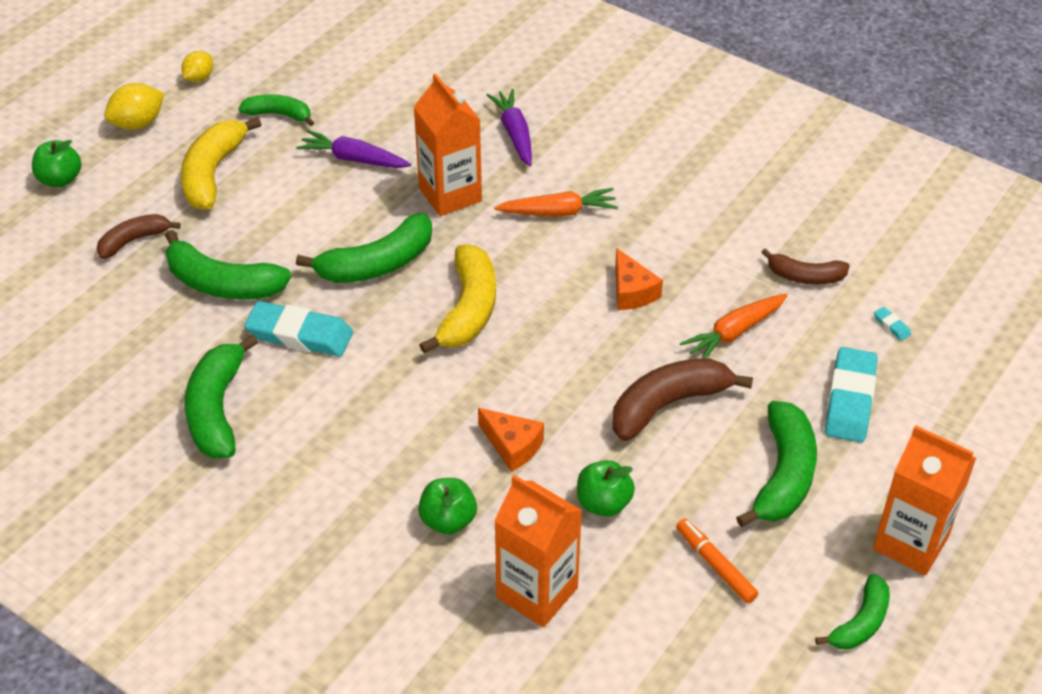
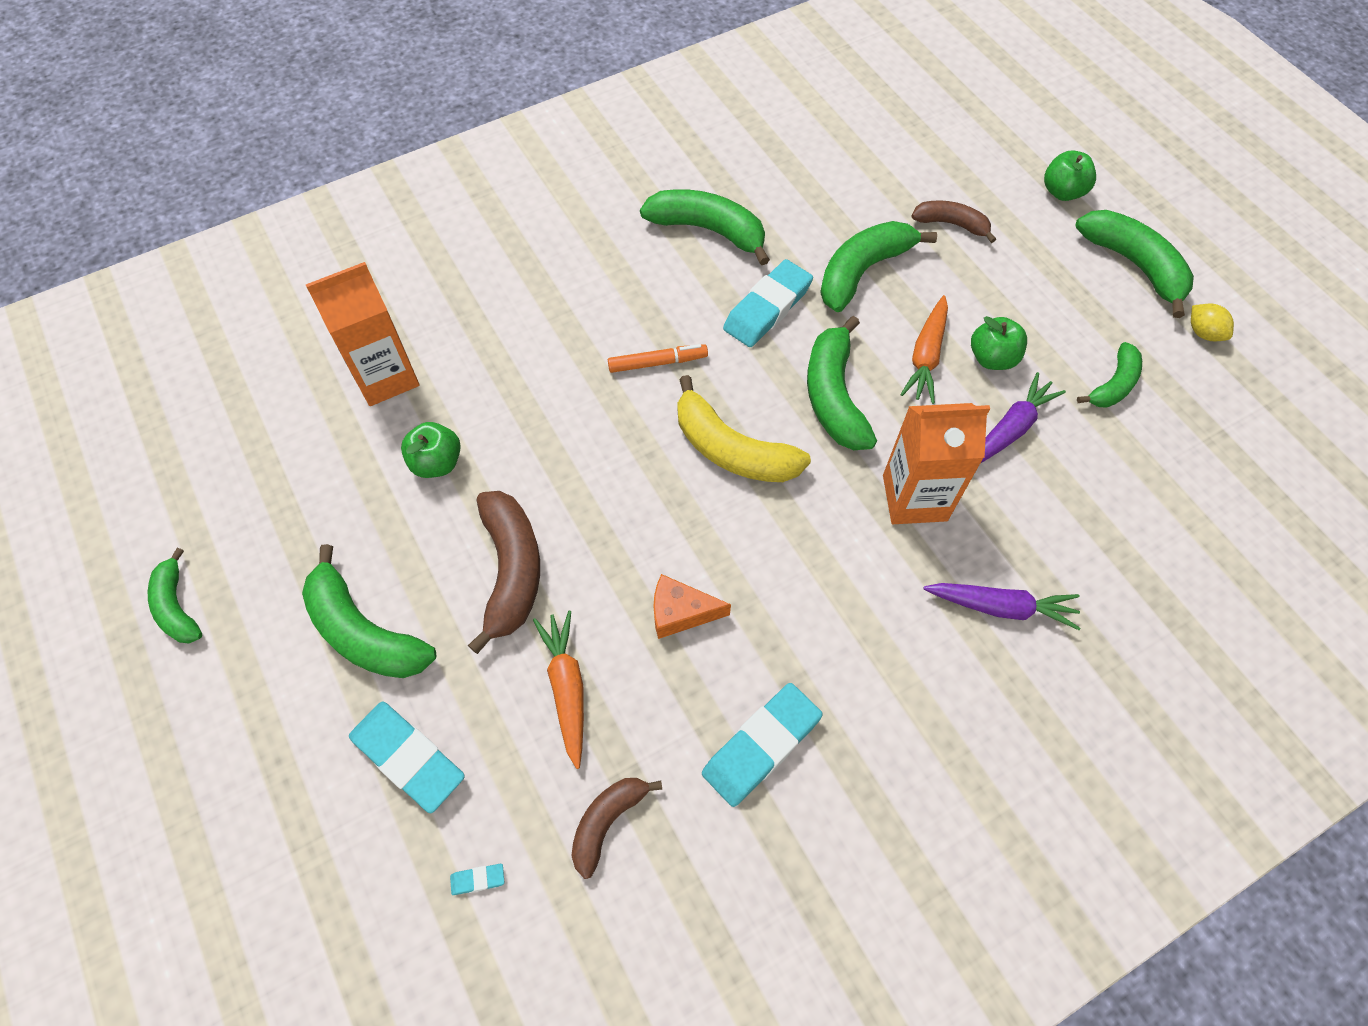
camera: 115 degrees right, 15 degrees up
(134, 240) = (951, 224): brown banana -> brown banana turned 60 degrees counterclockwise
(138, 123) = (1134, 265): yellow lemon -> green banana
(213, 173) = (1030, 304): yellow banana -> none
(448, 520) = (496, 344): green apple -> green apple (992, 358)
(512, 446) = (543, 419): orange cheese -> none
(558, 212) = (841, 595): orange carrot -> orange carrot (926, 356)
(698, 219) = (761, 746): none -> turquoise eraser
(715, 565) = (316, 519): orange marker -> orange marker (657, 363)
(910, 543) = (214, 705): orange carton -> none

